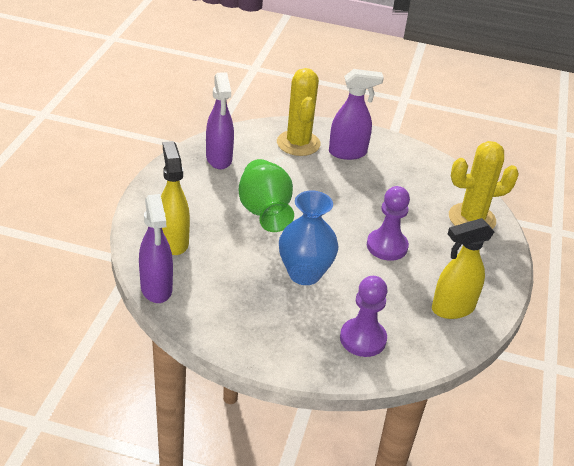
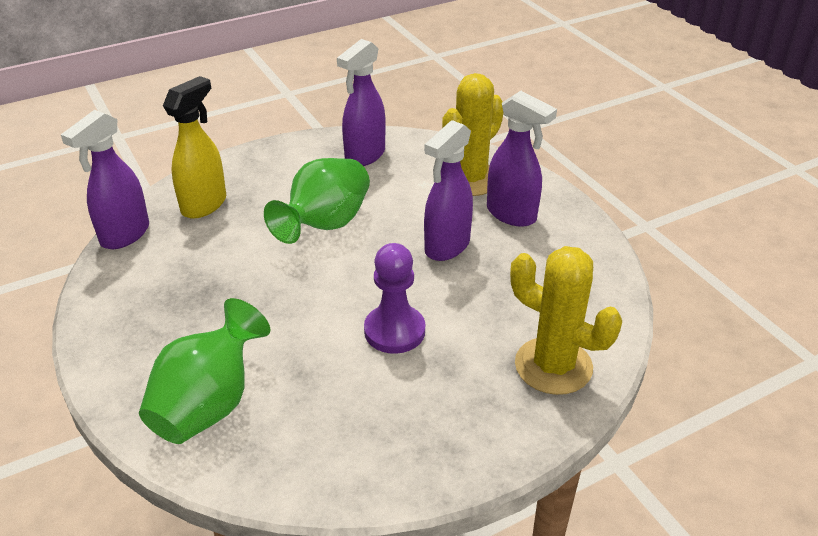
camera: 50 degrees right, 0 degrees up
(304, 274) = (264, 303): blue vase -> none
(344, 188) = (446, 247): none -> purple spray bottle
(363, 339) = (209, 404): purple pawn -> green vase
(452, 308) = (355, 446): yellow spray bottle -> none

